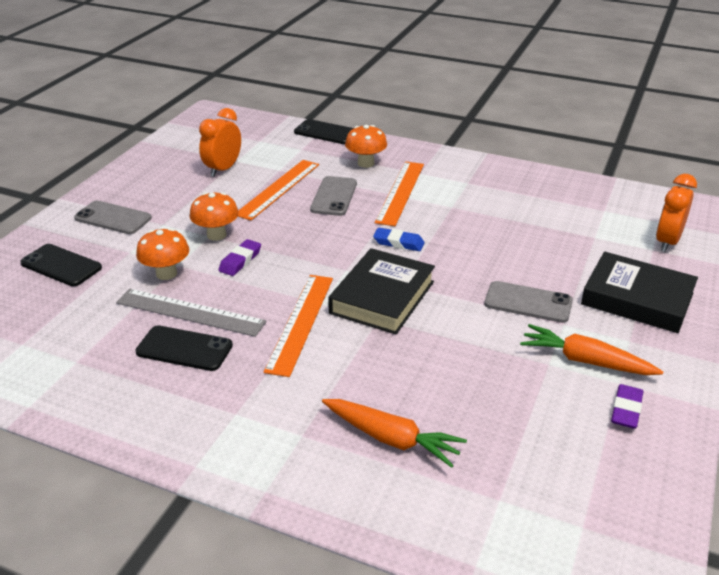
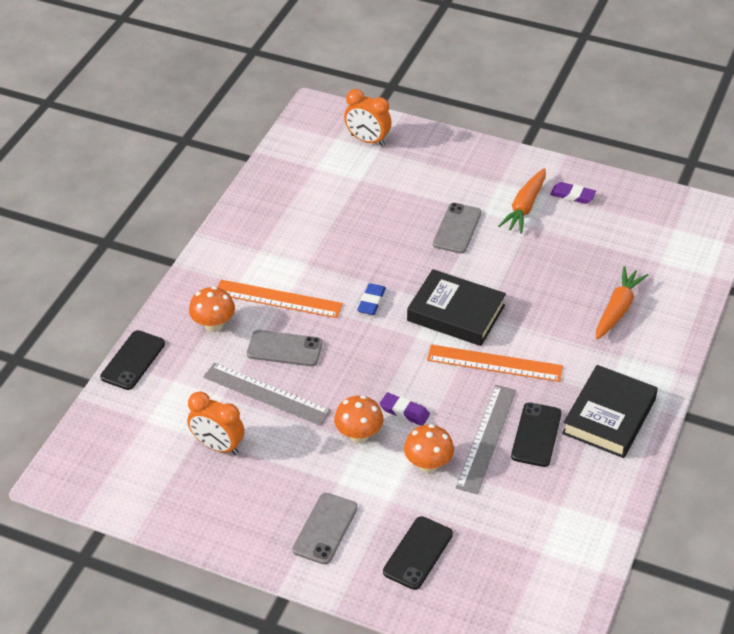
camera: 90 degrees left, 10 degrees up
(278, 189) = (266, 394): orange ruler -> grey ruler
(637, 299) = (448, 170): black book -> black book (609, 416)

